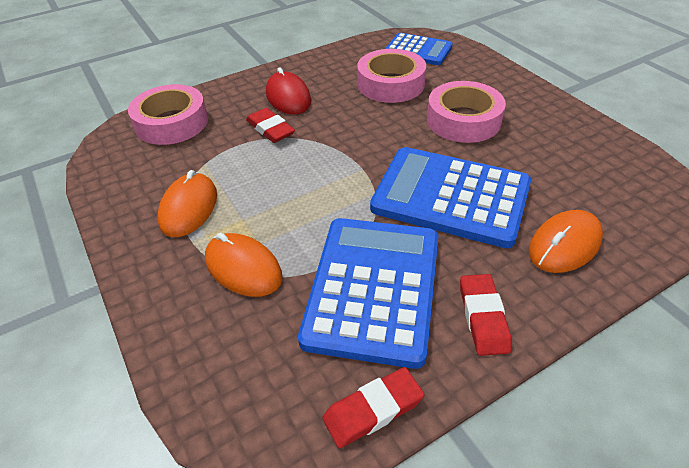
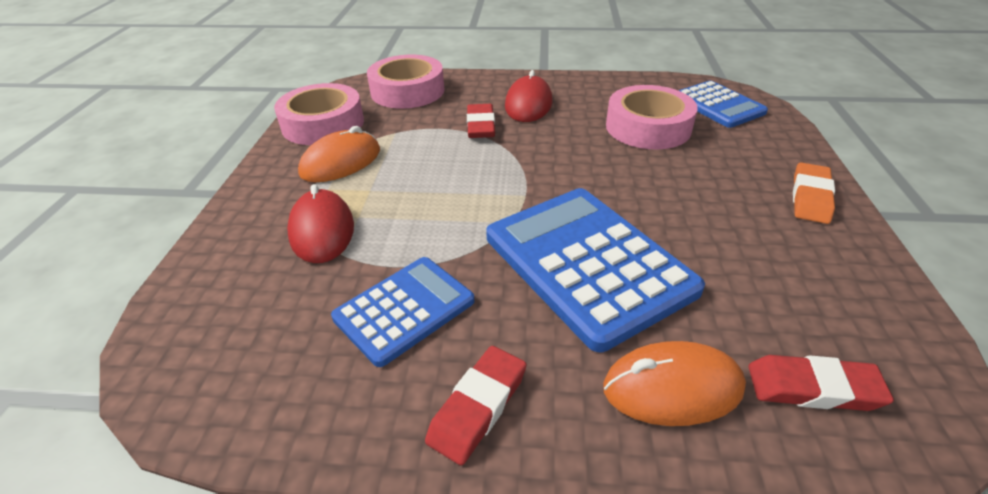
camera: 35 degrees right, 5 degrees down
(243, 268) = (322, 230): orange mouse -> red mouse
(373, 288) = (404, 310): blue calculator -> blue calculator, size x0.59
(373, 410) = (269, 423): red eraser -> red eraser (813, 388)
(463, 120) = (694, 192): pink tape -> pink tape (323, 124)
(525, 96) = (810, 197): none -> orange eraser

